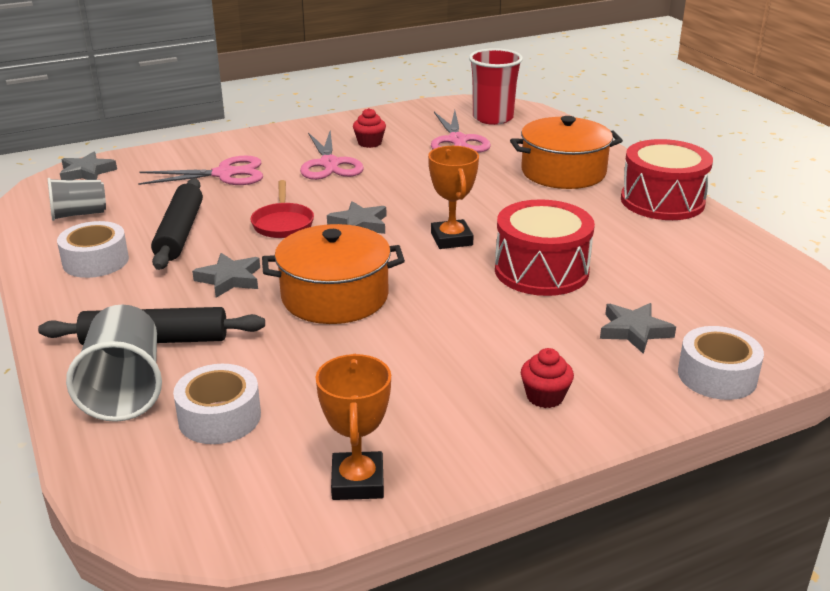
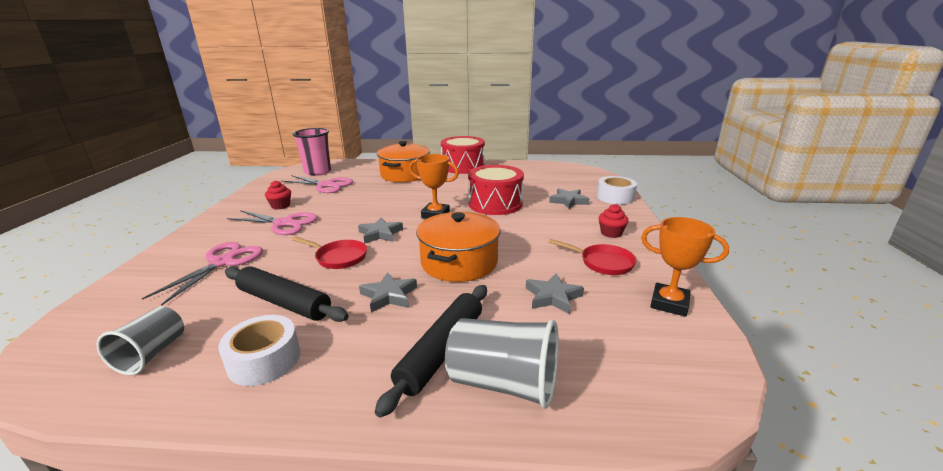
camera: 60 degrees left, 5 degrees down
(87, 172) = (70, 332): grey star -> grey star (553, 297)
(219, 417) = (574, 341): white tape -> none
(431, 406) = (603, 263): none -> red pan
(493, 118) = (318, 172): red cup -> pink cup

